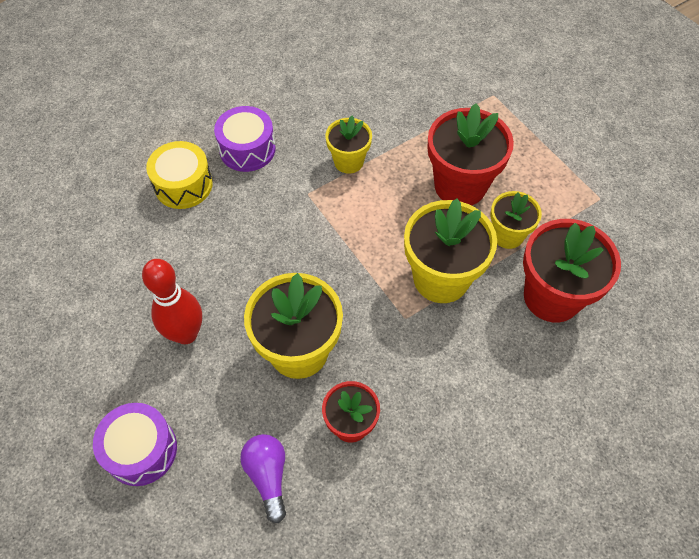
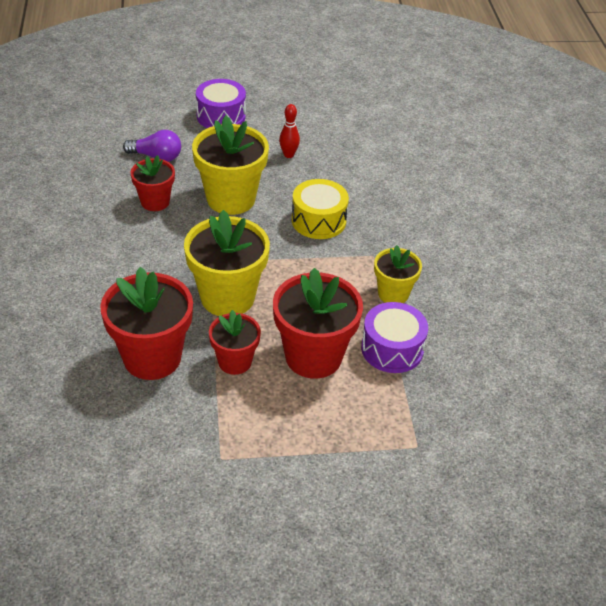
camera: 115 degrees right, 15 degrees down
(183, 185) = (429, 192): yellow drum -> yellow drum (318, 220)
(186, 334) = (288, 155): red bowling pin -> red bowling pin, size x0.56
(247, 149) = (448, 238): purple drum -> purple drum (392, 349)
(507, 235) = (235, 361): yellow flower pot -> red flower pot

